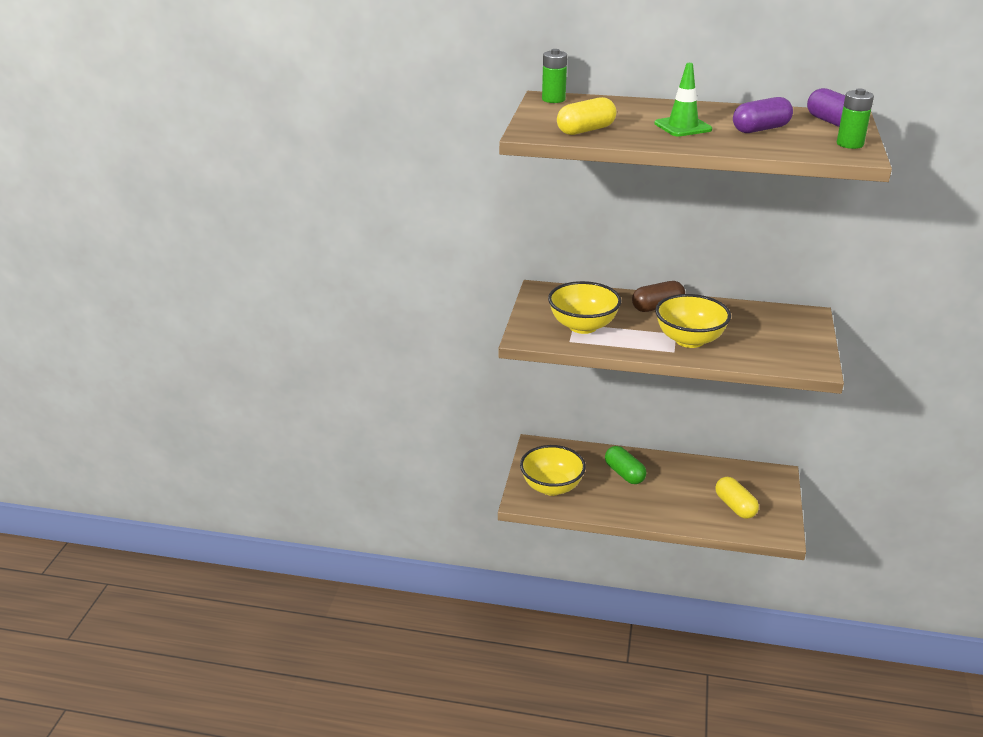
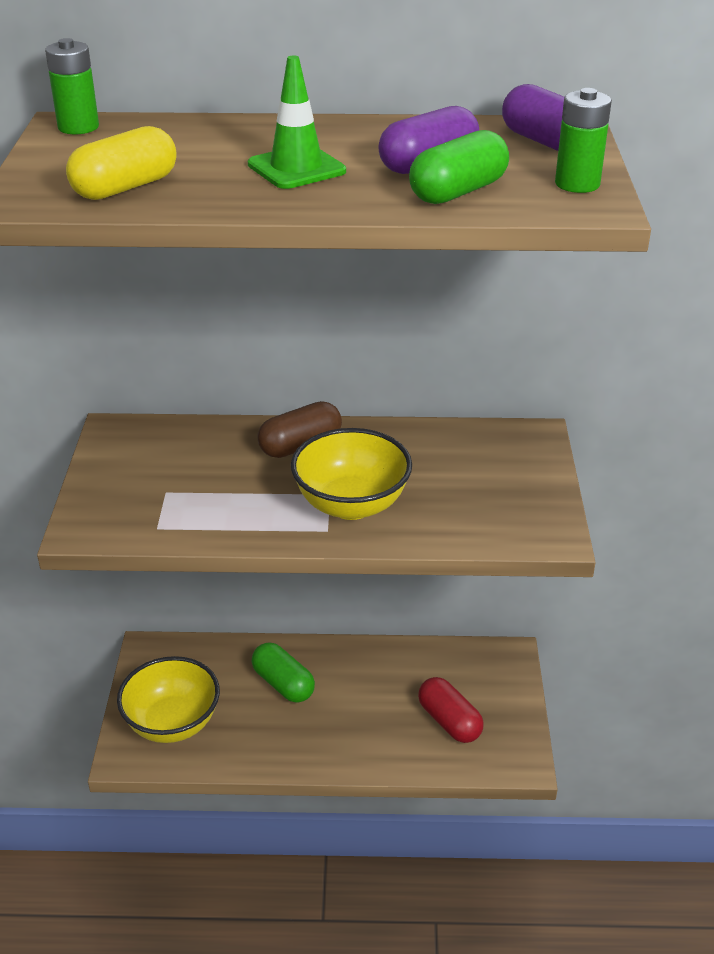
camera: 10 degrees left, 5 degrees up
(583, 326) = (180, 496): yellow bowl -> none
(735, 506) = (449, 721): yellow capsule -> red capsule
(778, 144) = (458, 192): none -> green capsule

